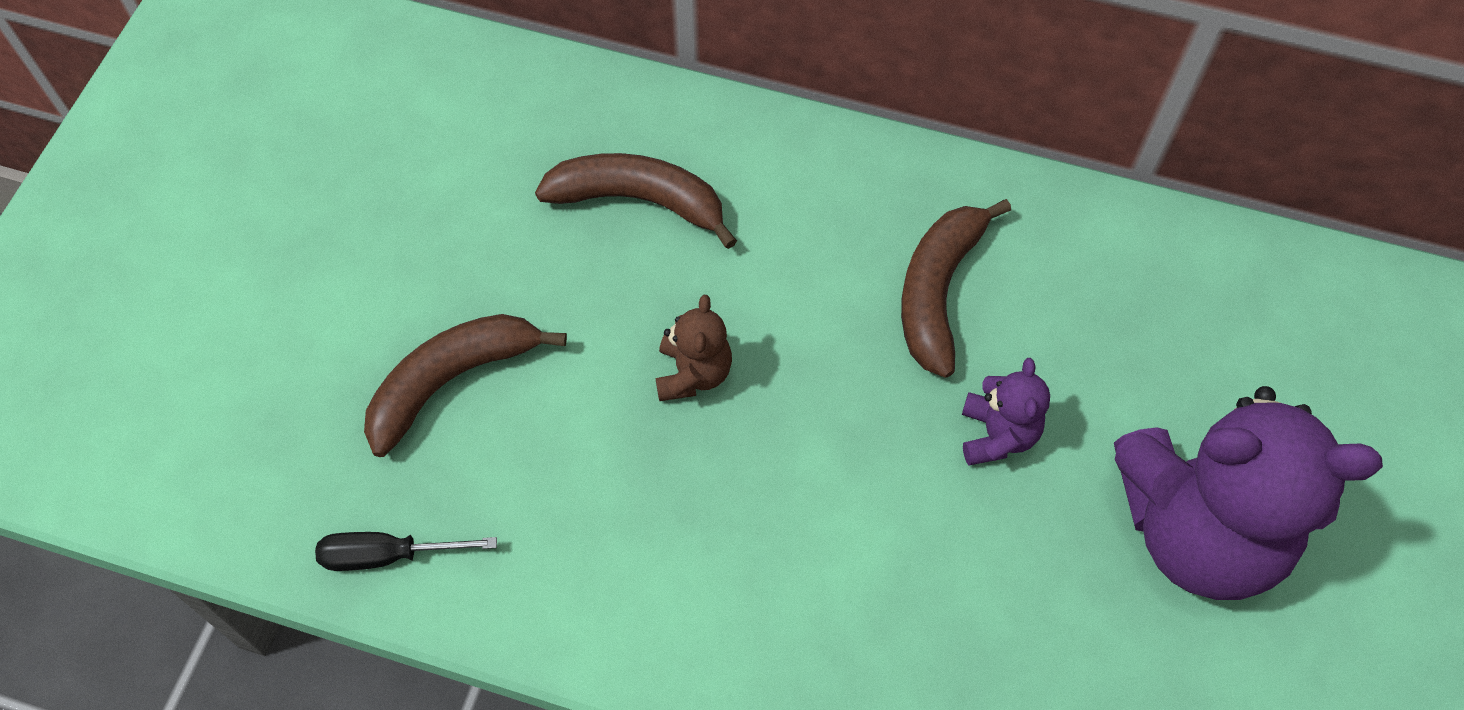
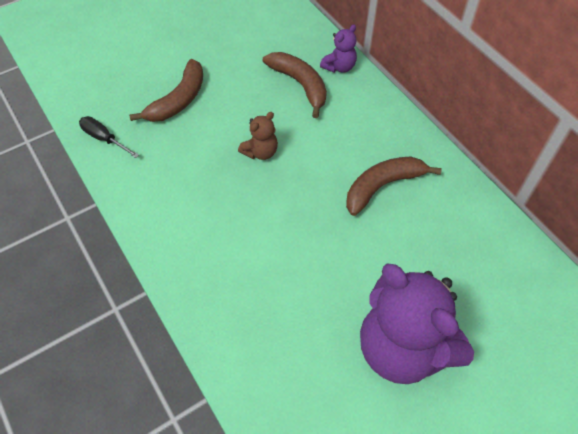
camera: 40 degrees right, 5 degrees down
(452, 381) = (178, 100): brown banana -> brown banana turned 120 degrees clockwise
(997, 435) = (354, 252): purple teddy bear -> purple teddy bear (339, 67)

